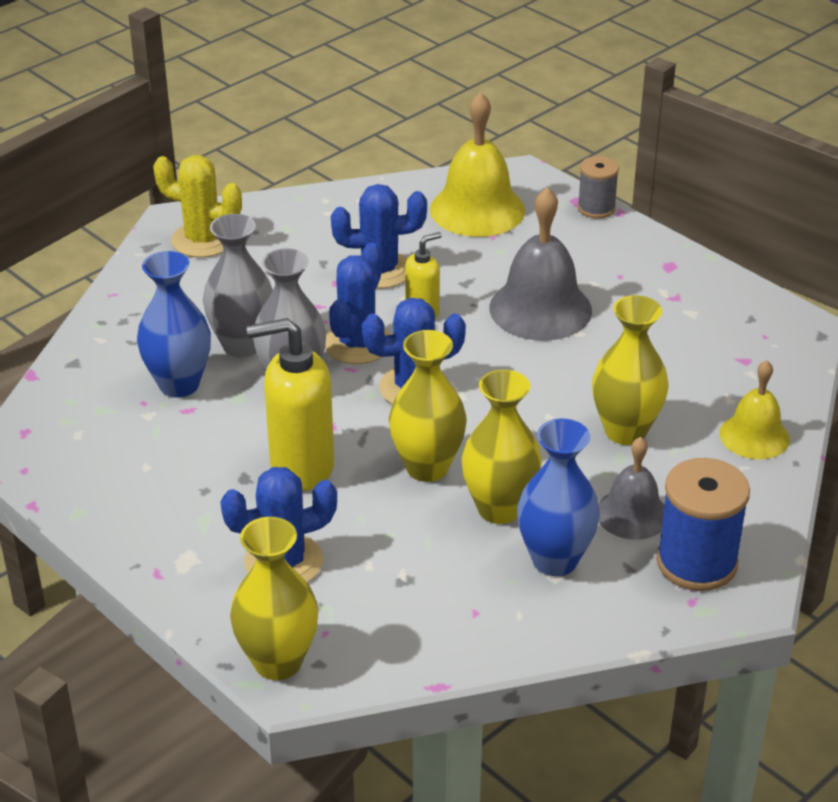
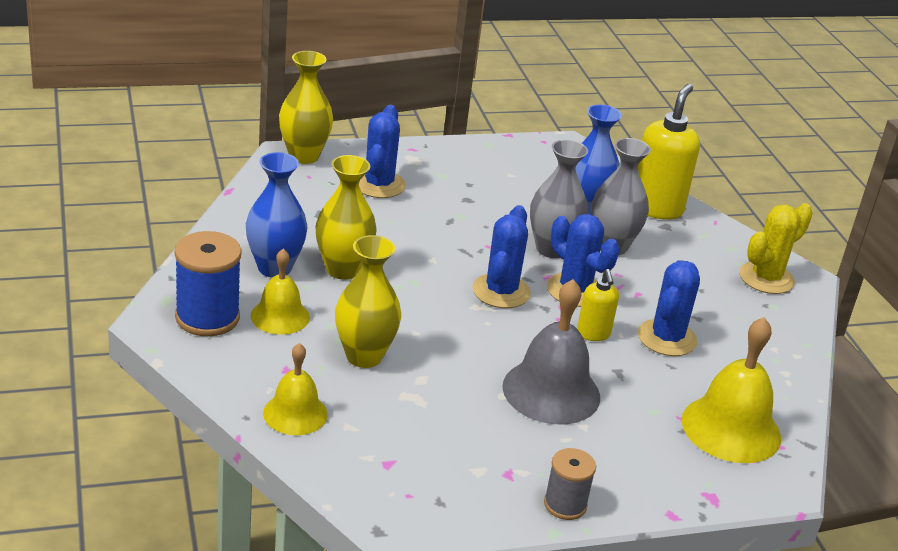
camera: 115 degrees right, 5 degrees down
(301, 467) = (458, 220): yellow soap dispenser -> yellow soap dispenser (656, 208)
(427, 467) = (411, 261): yellow vase -> none
(596, 208) = (688, 502): grey spool -> grey spool (565, 505)
(632, 514) = (280, 316): grey bell -> yellow bell

